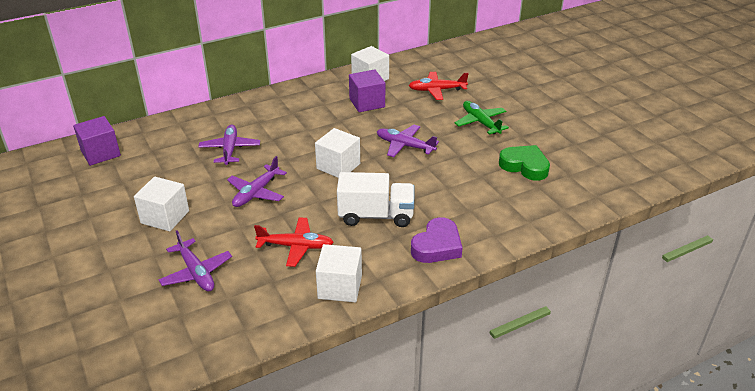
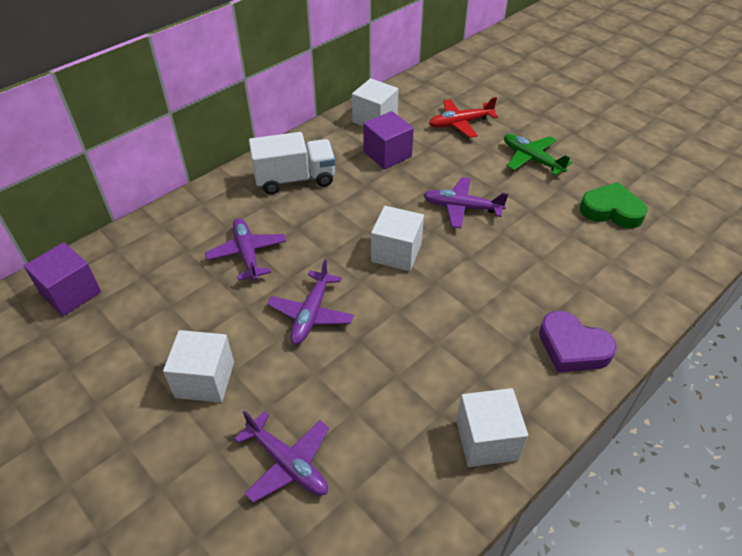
camera: 15 degrees left, 10 degrees up
(296, 246) = (401, 388): red plane -> none
(376, 215) = (477, 317): white truck -> white truck (295, 179)
(437, 246) = (572, 347): purple heart -> purple heart turned 105 degrees clockwise

